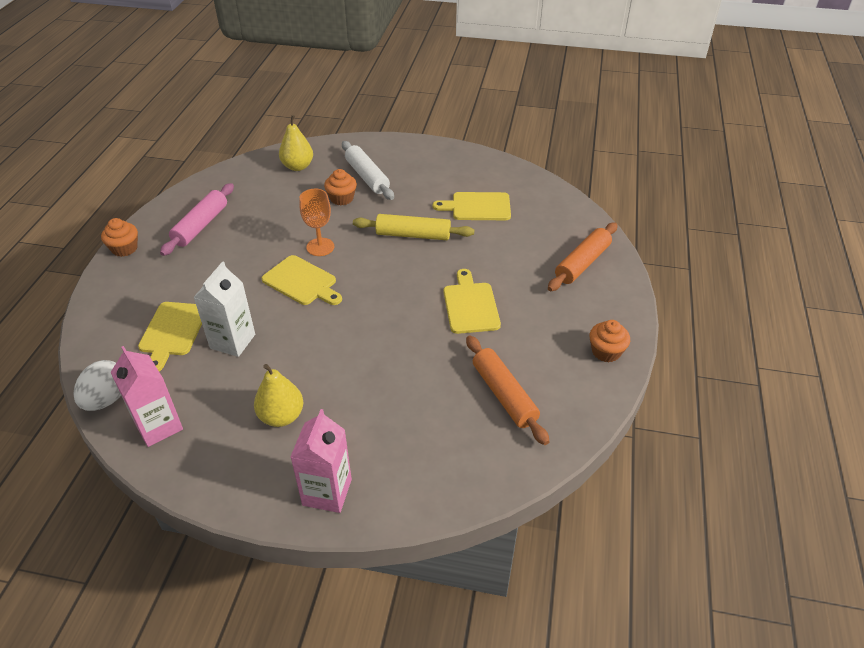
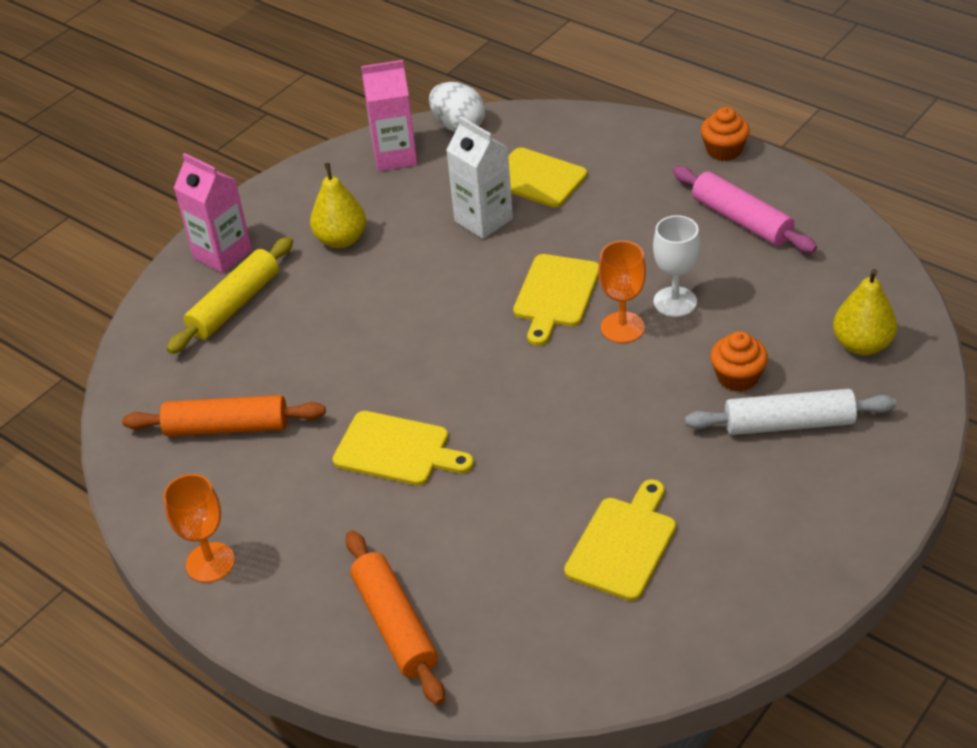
camera: 120 degrees right, 0 degrees up
(289, 233) = (675, 302): none -> white goblet
(302, 282) = (555, 295): yellow cutting board -> yellow cutting board turned 45 degrees counterclockwise
(413, 235) = (592, 436): yellow rolling pin -> yellow rolling pin (235, 305)
(606, 352) = (210, 562): orange cupcake -> orange goblet

